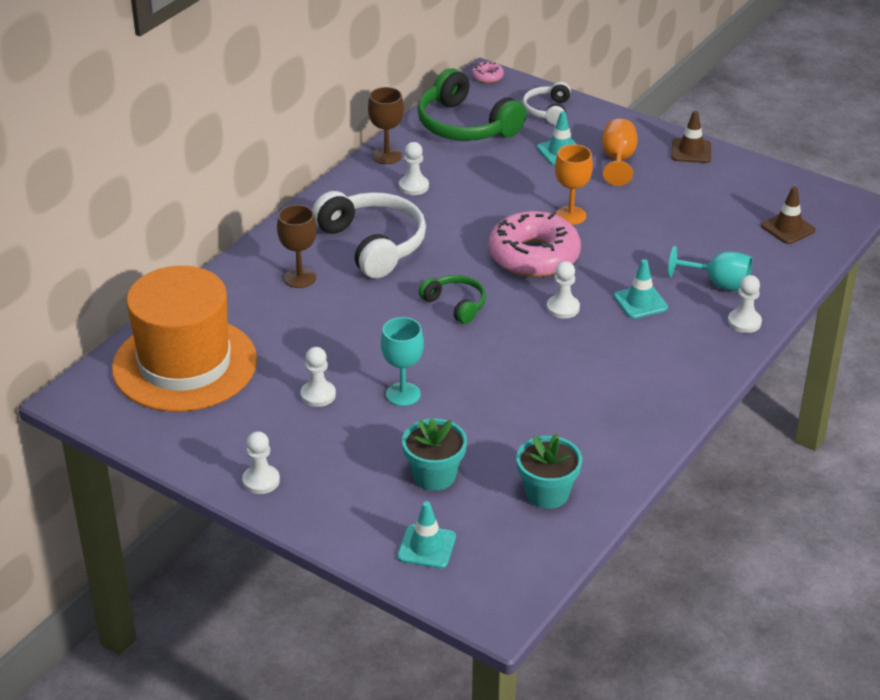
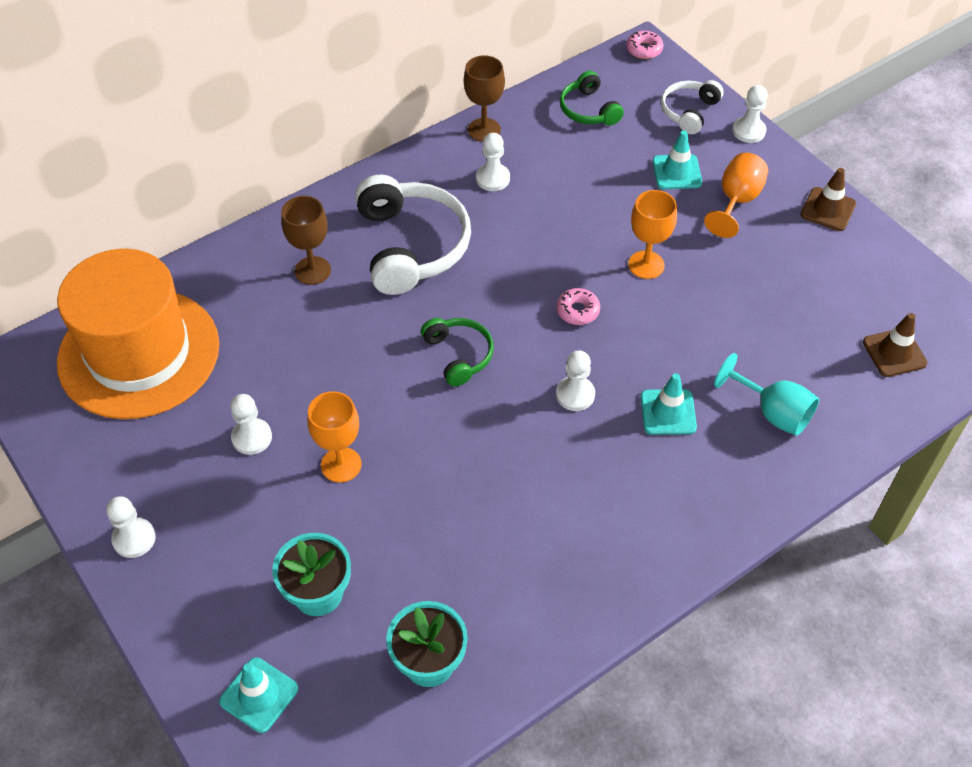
camera: 20 degrees right, 15 degrees up
(403, 394) = (341, 465): turquoise goblet -> orange goblet
(465, 125) = (588, 110): green headphones -> green headphones, size x0.54
(534, 256) = (577, 311): pink donut -> pink donut, size x0.41
(744, 322) = (778, 478): white pawn -> white pawn (748, 131)

